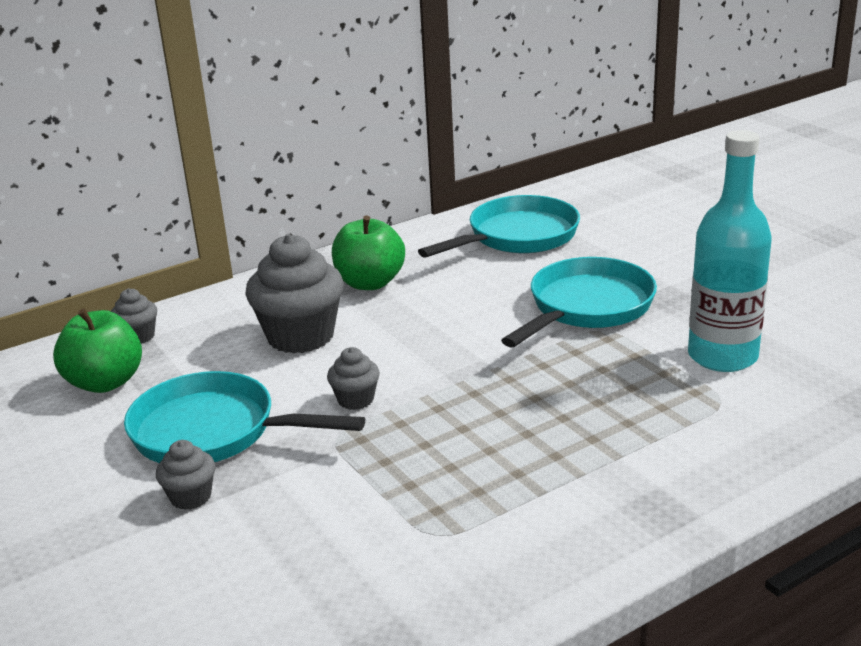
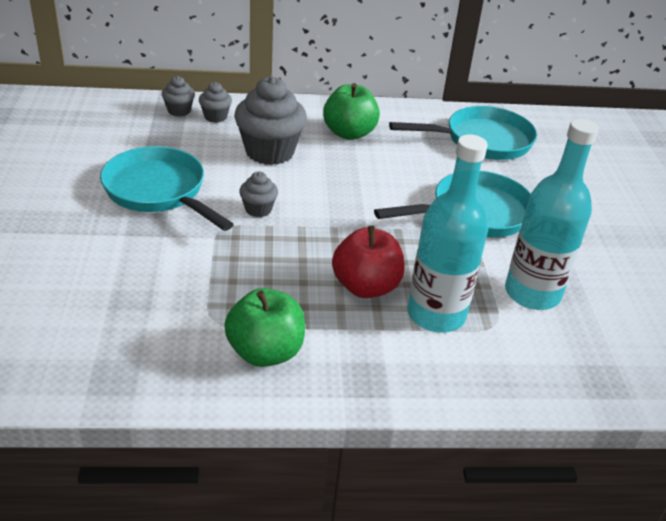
camera: 25 degrees right, 10 degrees up
(105, 382) = (133, 132): green apple -> green apple (265, 352)
(191, 497) = (107, 226): grey cupcake -> grey cupcake (215, 117)
(559, 424) = (366, 286): none -> red apple
(657, 417) = (436, 314): none -> turquoise bottle

